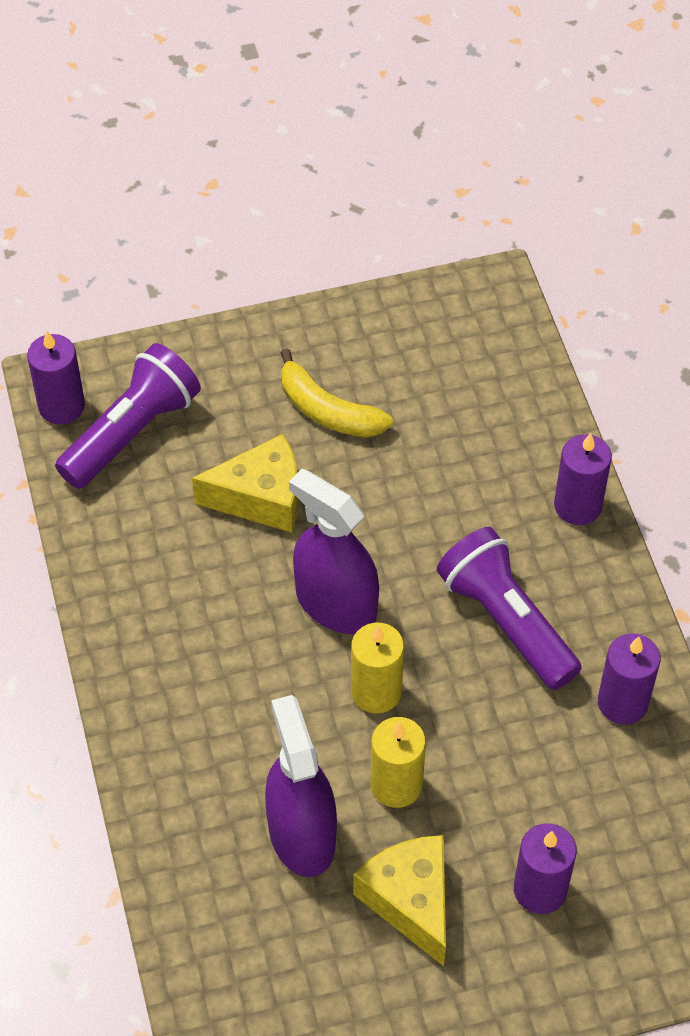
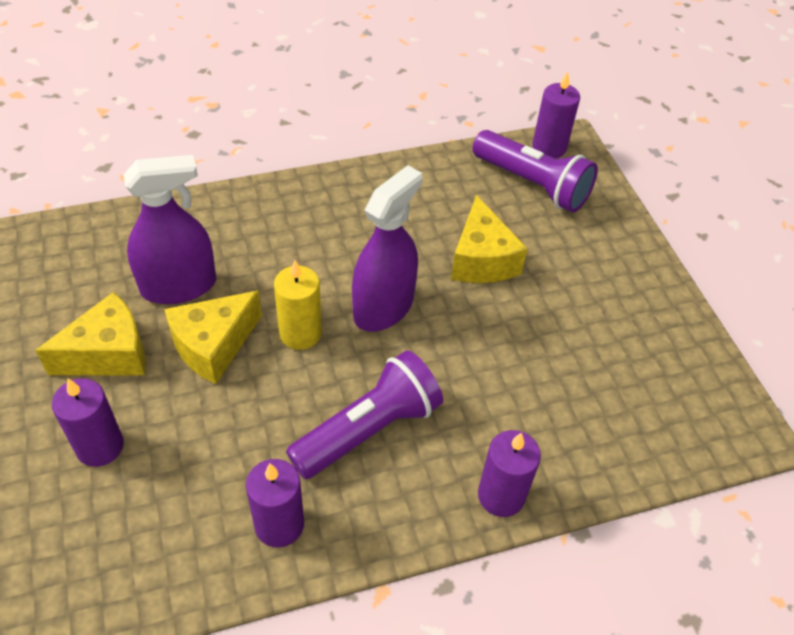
camera: 85 degrees right, 5 degrees down
(328, 411) = (576, 302): yellow banana -> none
(396, 785) = (213, 346): yellow candle -> yellow cheese

